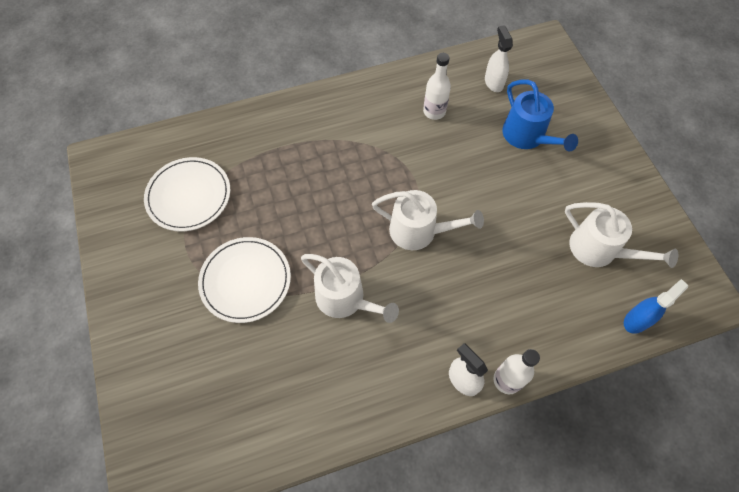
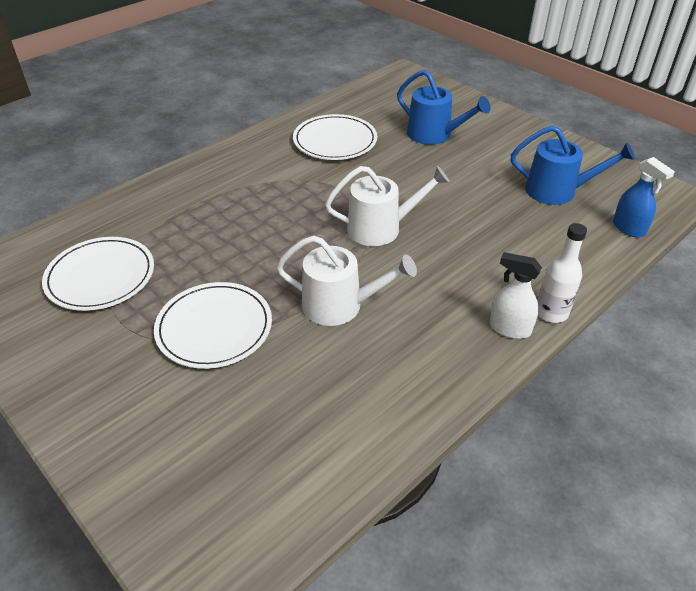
camera: 25 degrees left, 20 degrees down
(434, 112) = (335, 141): white bottle -> white plate
(493, 82) = (377, 108): white spray bottle -> none
(599, 249) = (557, 191): white watering can -> blue watering can
(637, 320) = (629, 228): blue spray bottle -> blue spray bottle turned 120 degrees clockwise

